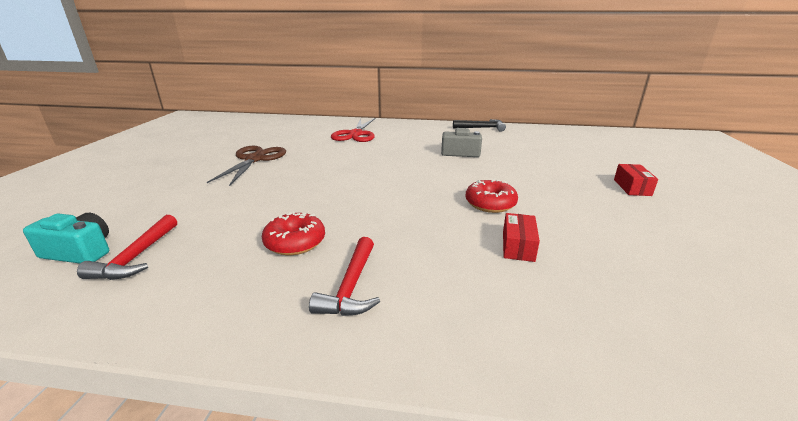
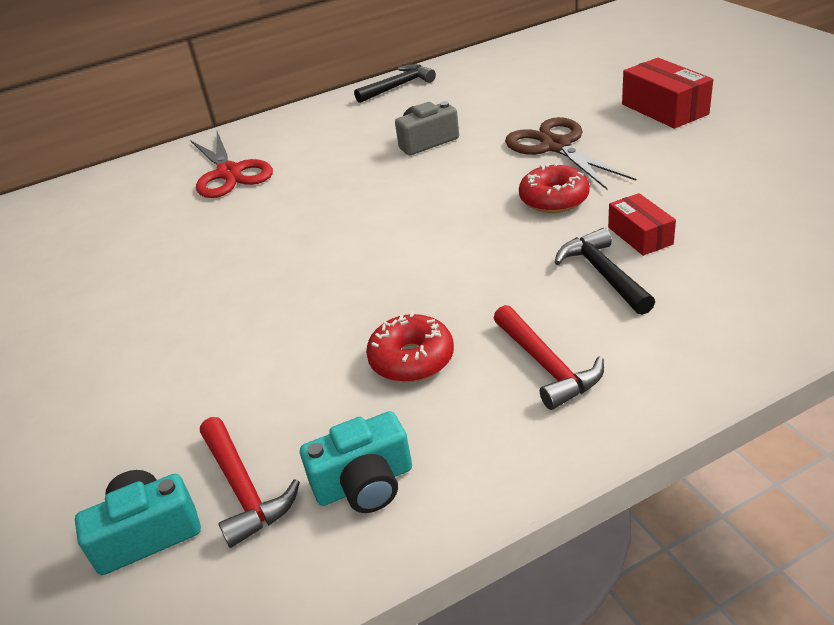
camera: 30 degrees left, 10 degrees up
(174, 288) = (364, 483): none -> turquoise camera
(255, 159) = (140, 287): brown scissors -> brown scissors (556, 146)
(462, 255) = (603, 273): none -> black hammer
(632, 187) = (664, 109): red box -> red box, size x1.59

